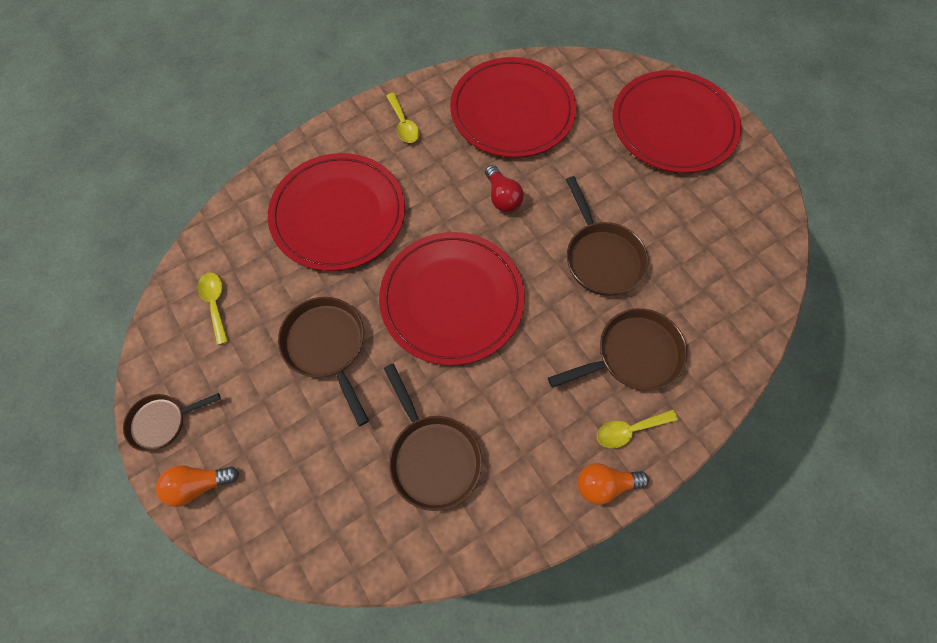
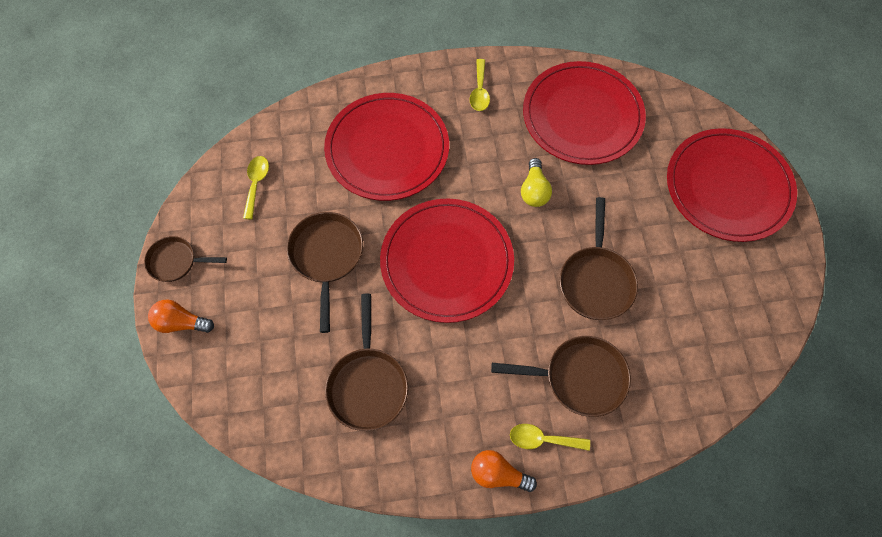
camera: 25 degrees right, 0 degrees up
(502, 197) = (534, 190): red light bulb -> yellow light bulb

